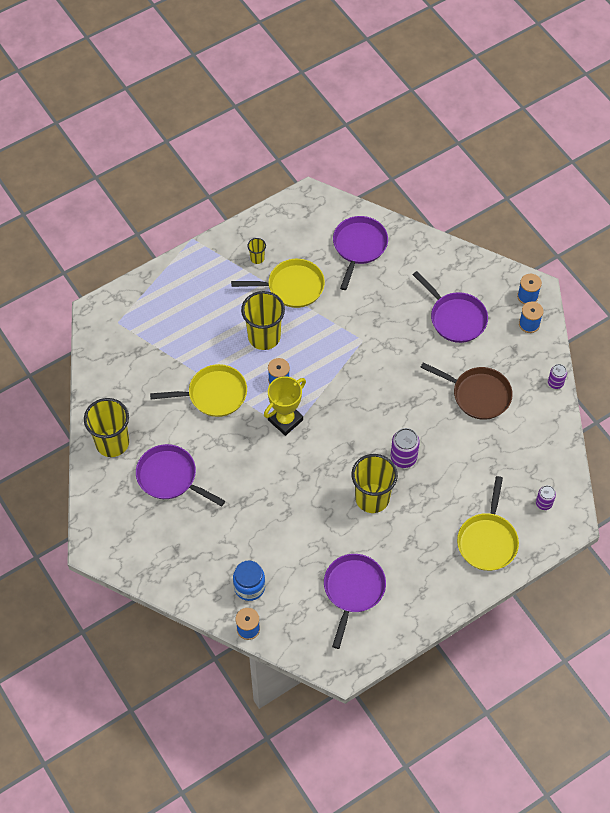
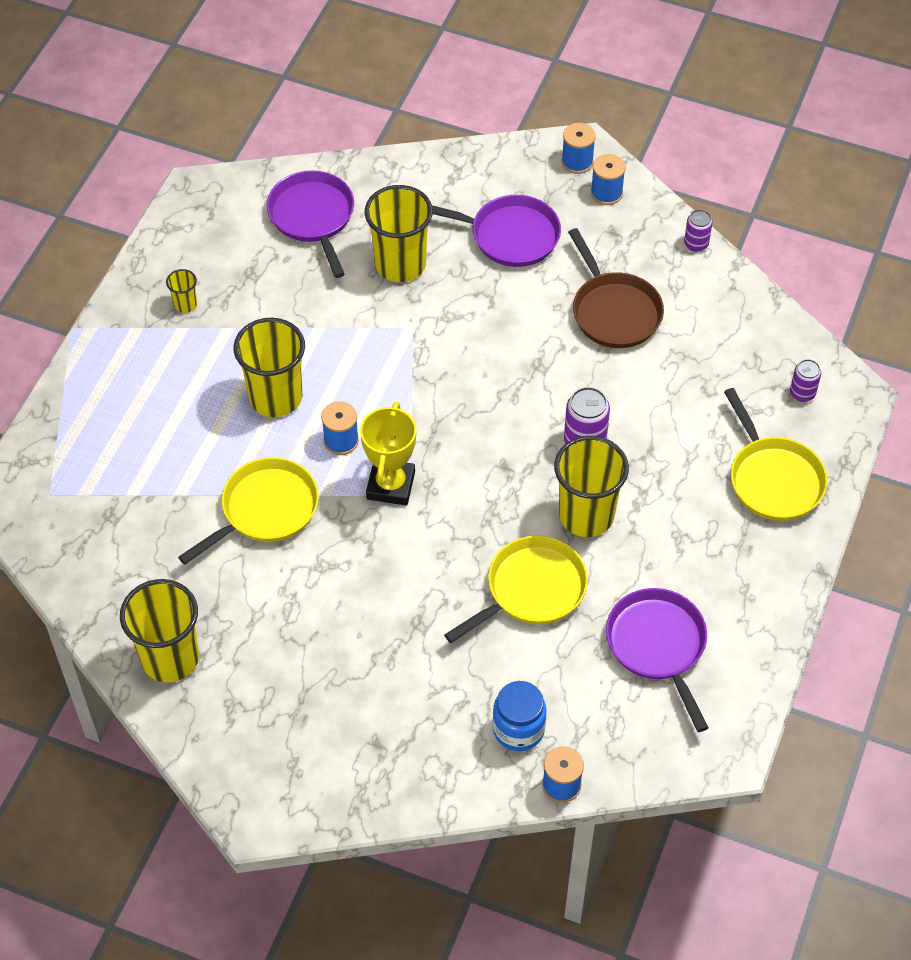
camera: 35 degrees left, 5 degrees down
(170, 477) = (291, 654): purple pan -> none
(292, 287) = (263, 314): yellow pan -> yellow pan (531, 590)
(384, 300) = (400, 264): none -> yellow cup
(478, 395) = (614, 311): brown pan -> brown pan turned 75 degrees clockwise

